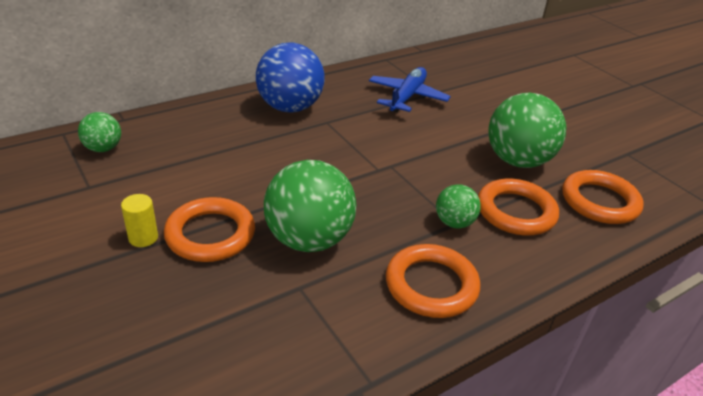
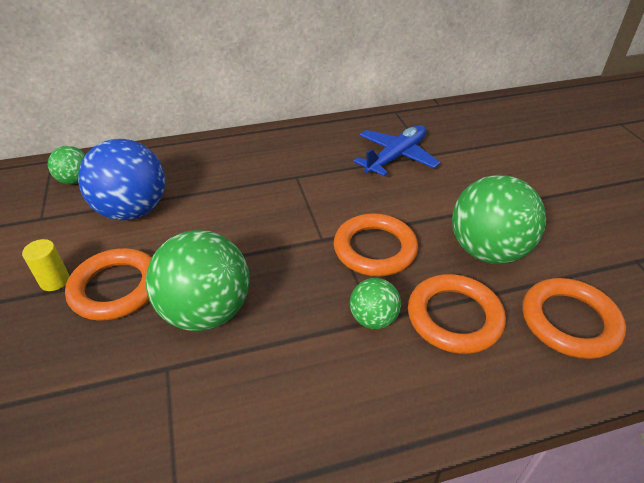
camera: 20 degrees right, 5 degrees up
(290, 107) = (268, 156): blue ball -> blue ball (133, 211)
(431, 285) = (307, 395): orange ring -> orange ring (375, 249)

